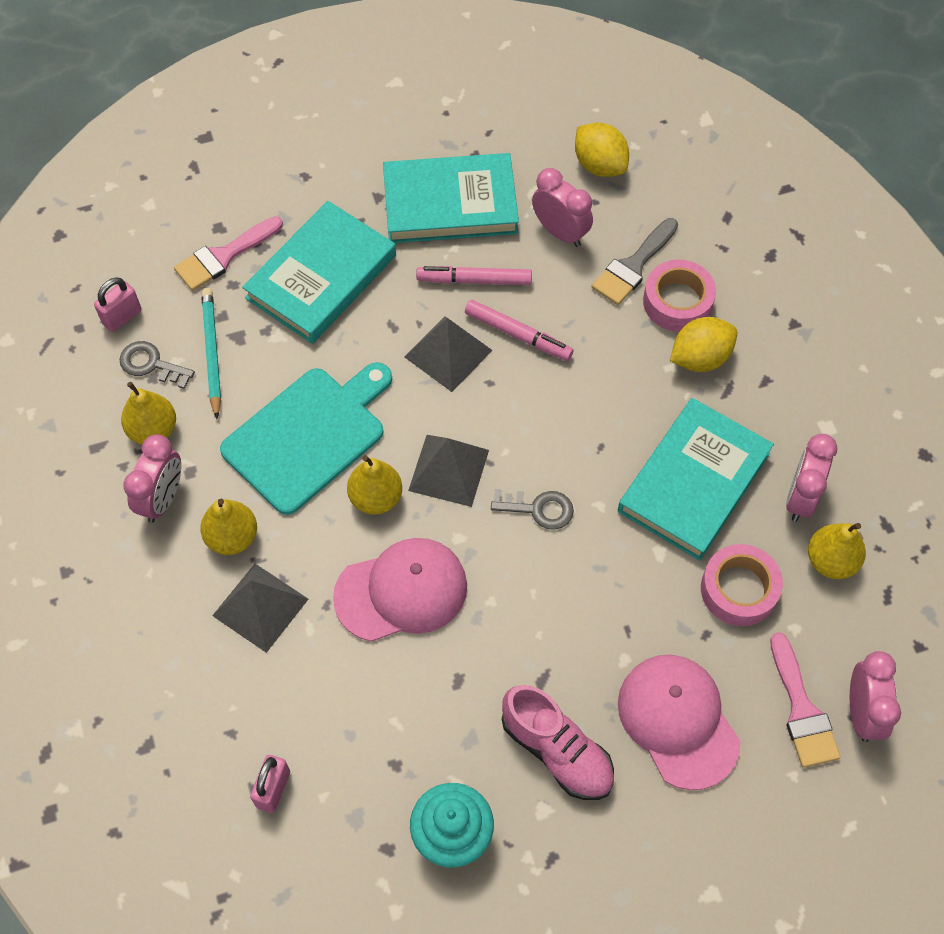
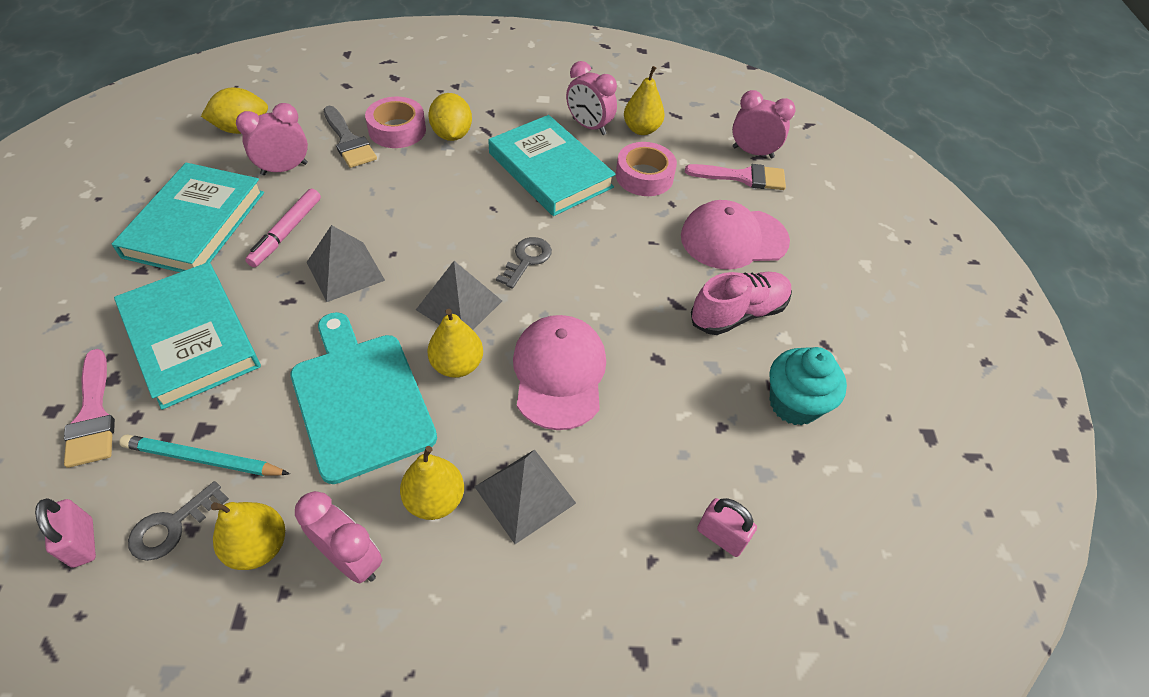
camera: 75 degrees left, 10 degrees down
(518, 335) = (360, 222): pink marker -> none

